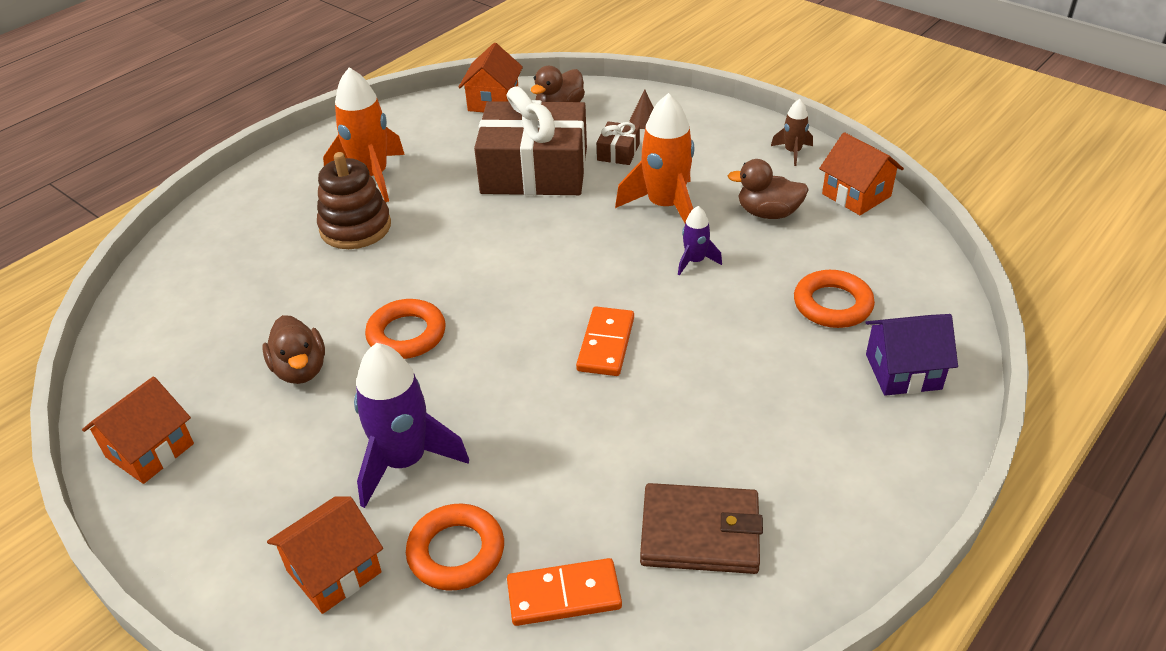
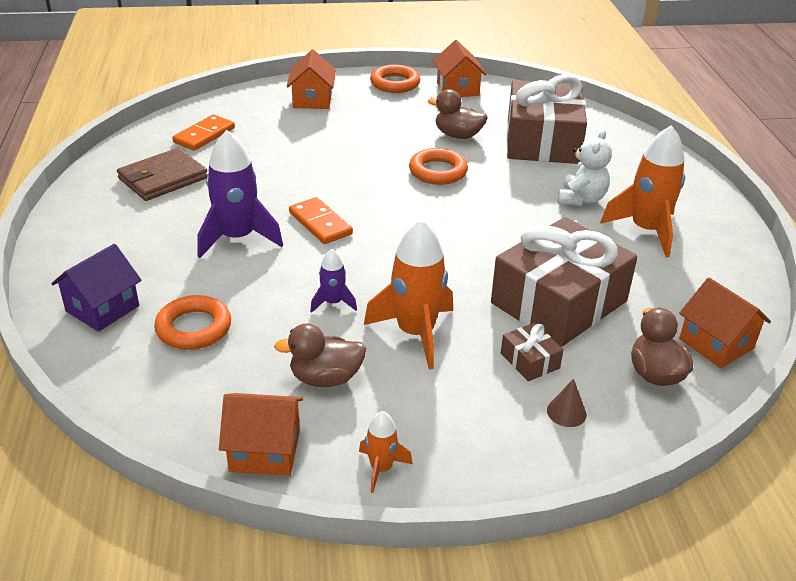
camera: 130 degrees right, 5 degrees down
(248, 305) = (542, 141): none -> brown gift
(355, 227) = (581, 199): brown stacking toy -> white teddy bear
(404, 461) = (344, 135): purple rocket -> purple rocket (237, 238)
(456, 552) = (271, 125): orange ring -> orange ring (395, 83)
(768, 213) = (325, 378): brown duck -> brown duck turned 150 degrees counterclockwise
(792, 152) = (381, 468): brown rocket -> orange rocket

